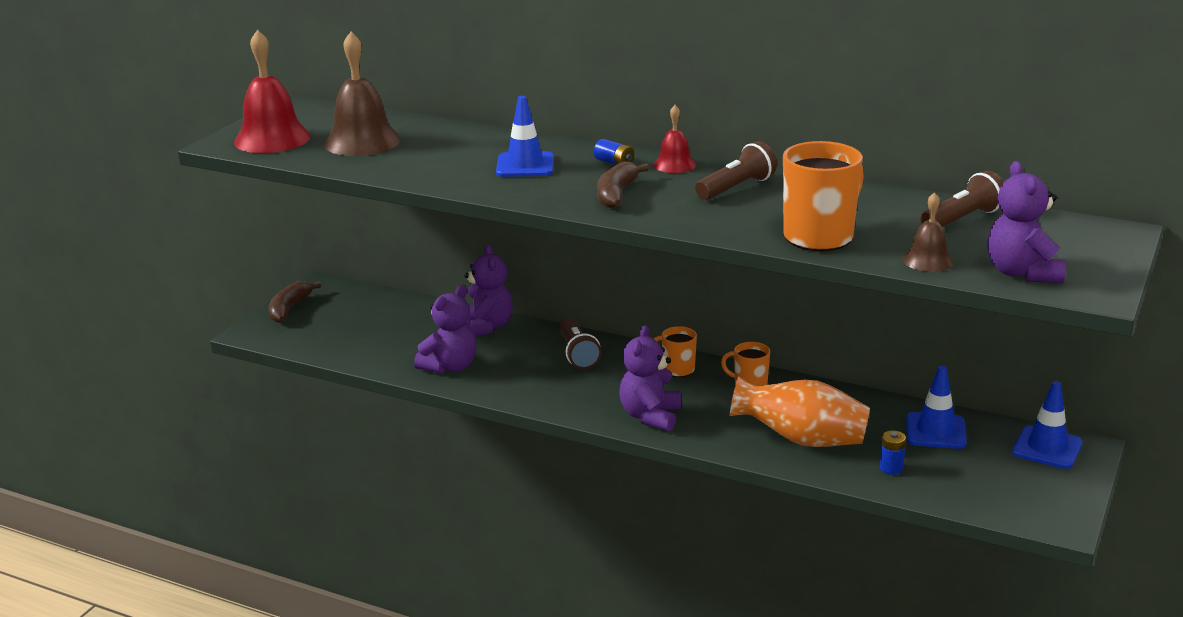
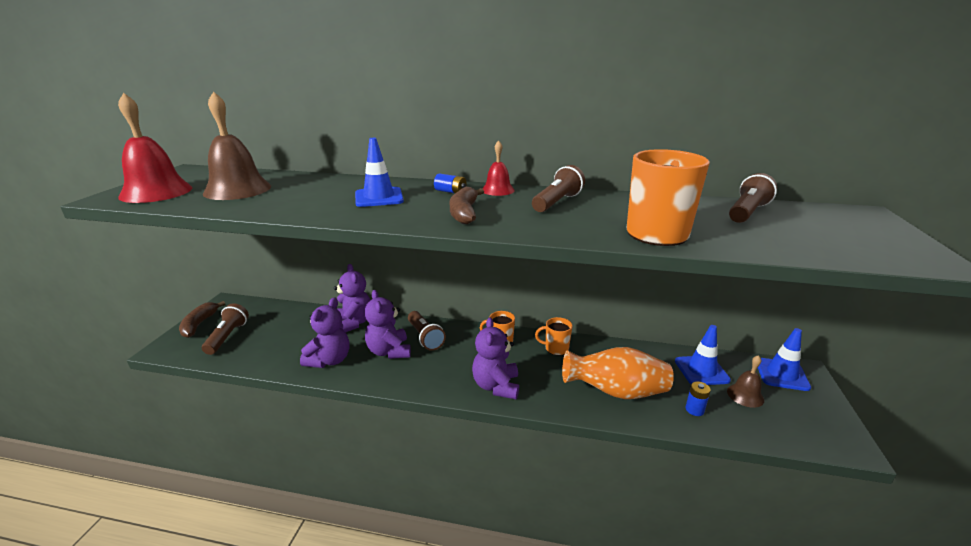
camera: 15 degrees left, 0 degrees up
(325, 327) = (227, 337): none -> brown flashlight
(928, 260) = (766, 246): brown bell -> brown bell (745, 395)
(1021, 273) = (852, 250): purple teddy bear -> purple teddy bear (389, 351)

